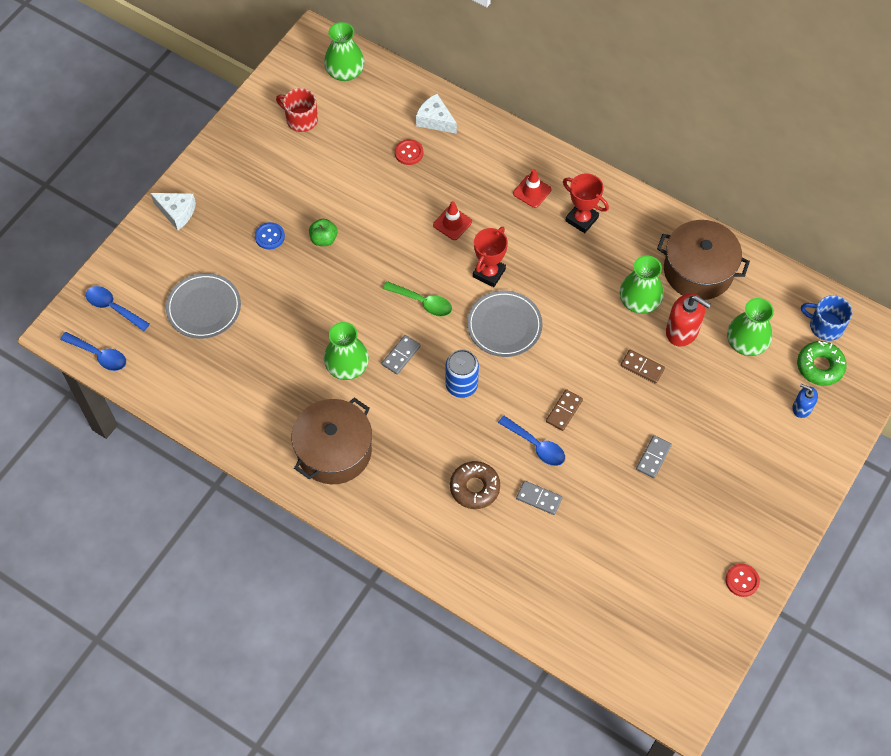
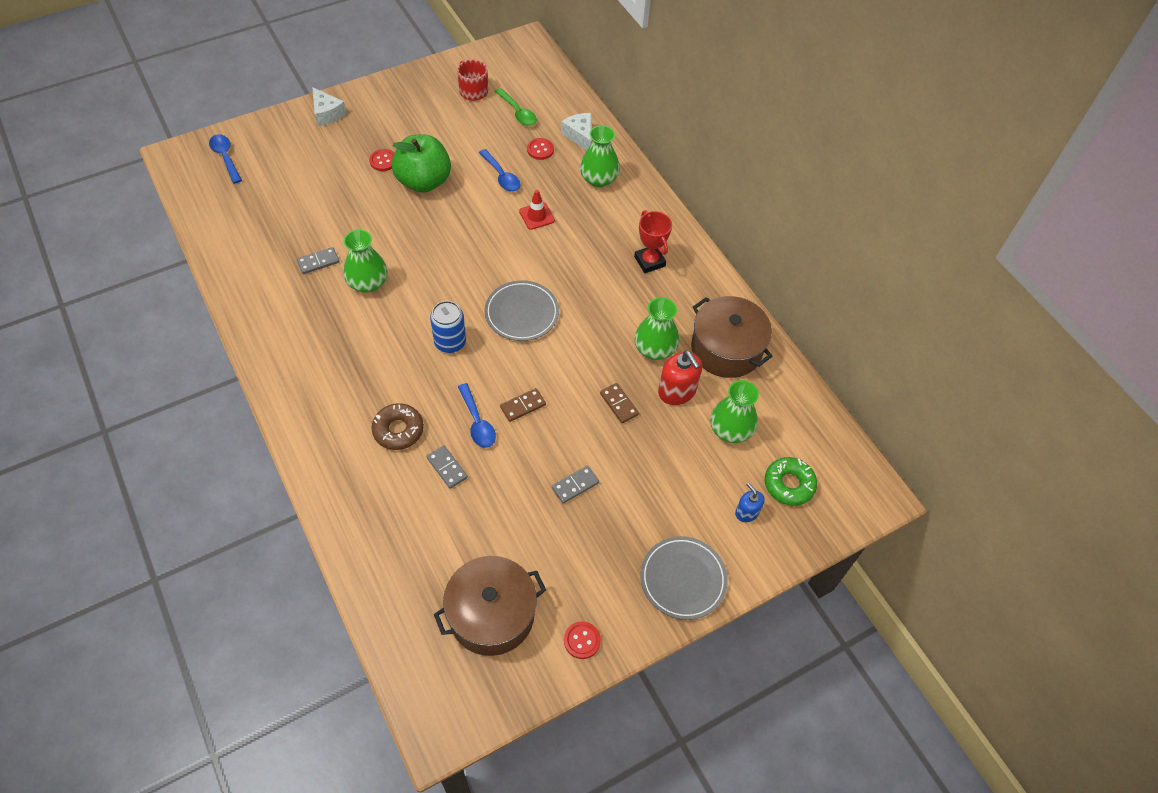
camera: 25 degrees right, 5 degrees down
(99, 355) = (187, 185): blue spoon -> blue spoon (501, 176)
(204, 308) = (292, 188): grey plate -> grey plate (683, 579)
(269, 236) = (383, 161): blue button -> red button
(324, 239) = (424, 181): green apple -> green apple, size x2.15
(334, 451) = (306, 342): brown pot -> brown pot (491, 614)
(345, 72) = (533, 73): green vase -> green vase (598, 179)
(401, 355) = (418, 295): grey domino -> grey domino (318, 262)
(422, 302) = (467, 263): green spoon -> green spoon (518, 112)
(489, 273) = (539, 266): red trophy -> none
(532, 191) = (622, 221): red traffic cone -> none
(825, 326) = (817, 451): blue mug -> none

